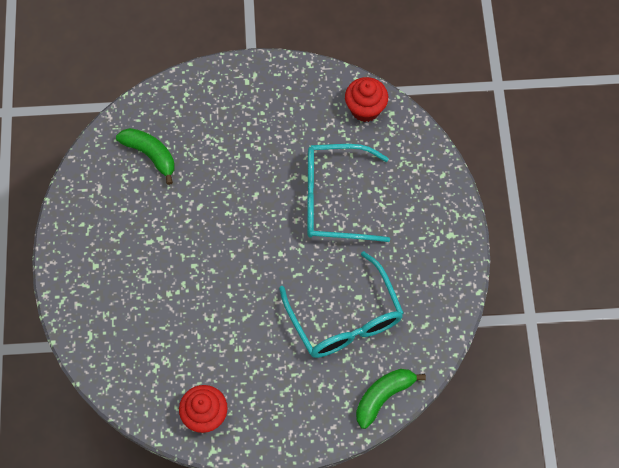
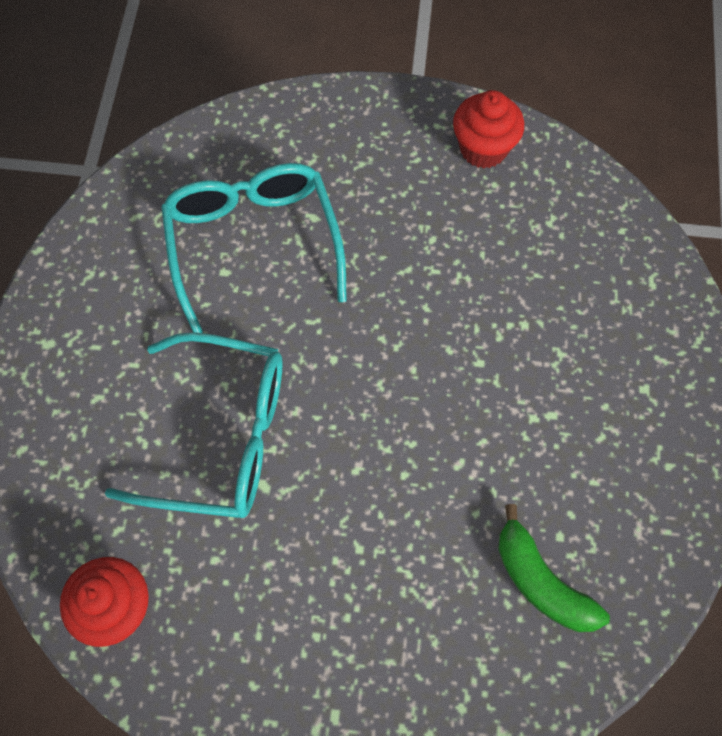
camera: 170 degrees left, 0 degrees up
(383, 396) = (226, 134): green banana -> none

